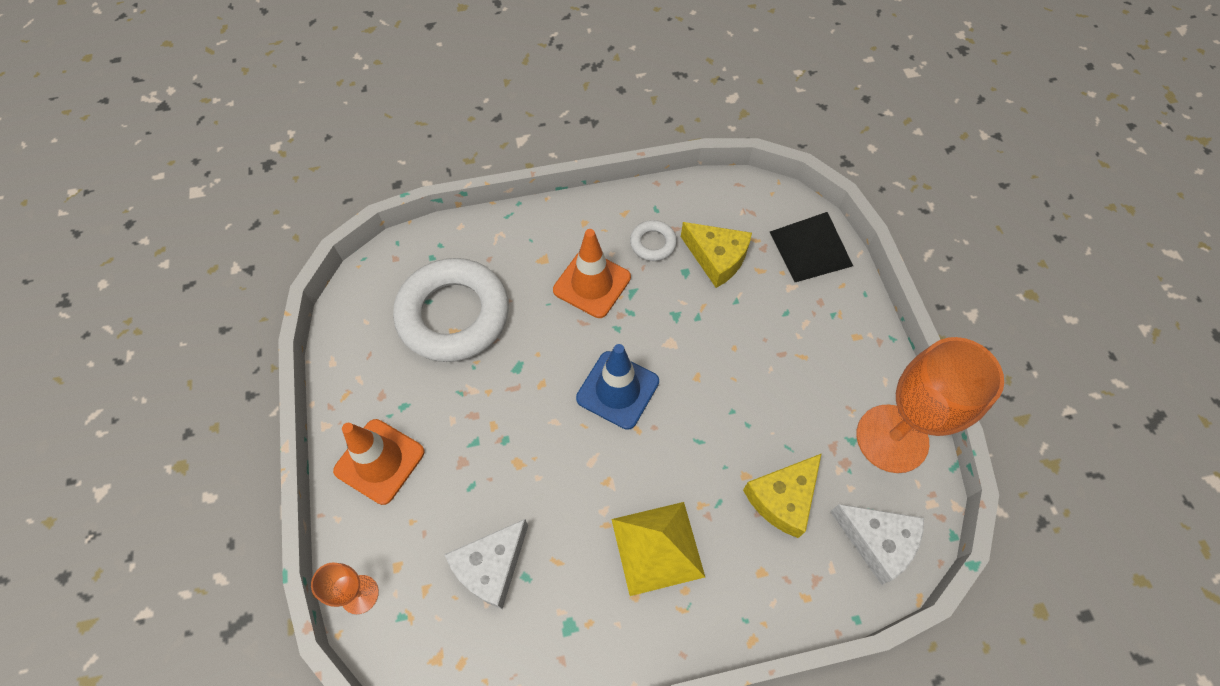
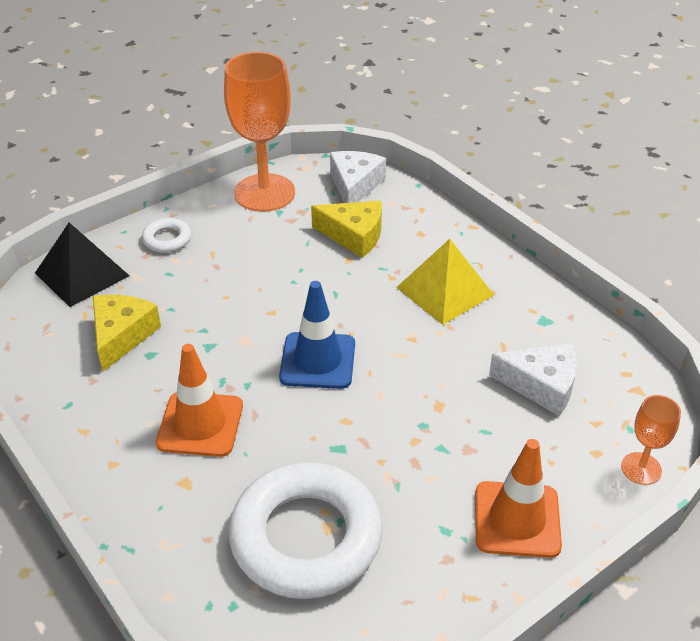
camera: 115 degrees left, 20 degrees down
(653, 243) = (121, 391): white ring -> white ring (167, 239)

